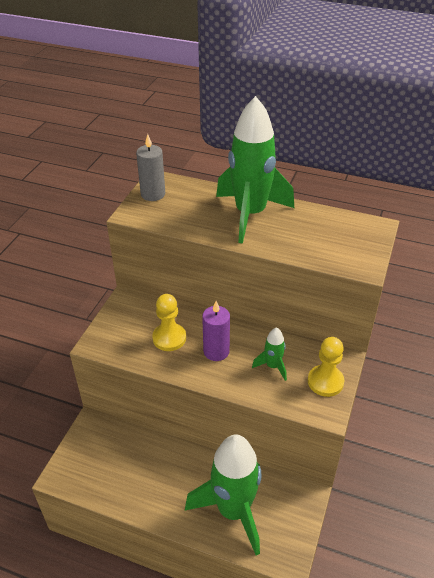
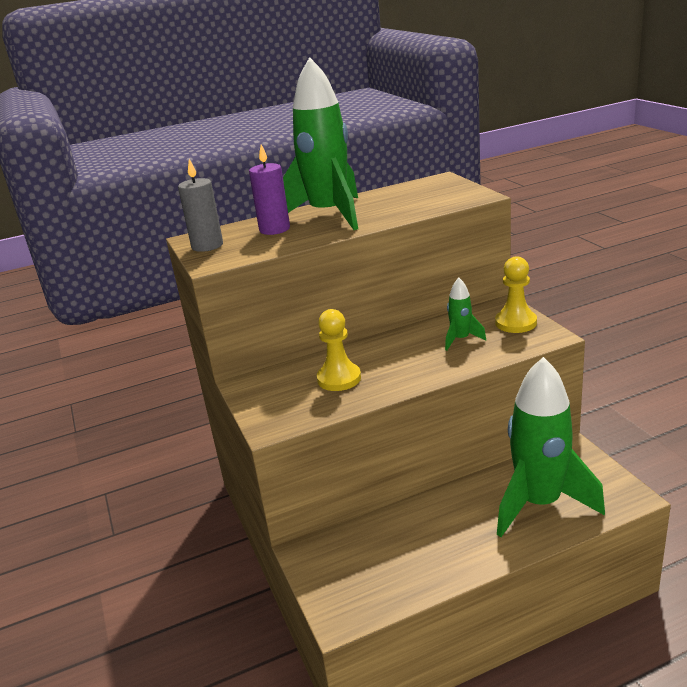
camera: 40 degrees left, 15 degrees down
(216, 351) = (398, 360): purple candle -> purple candle (274, 229)

